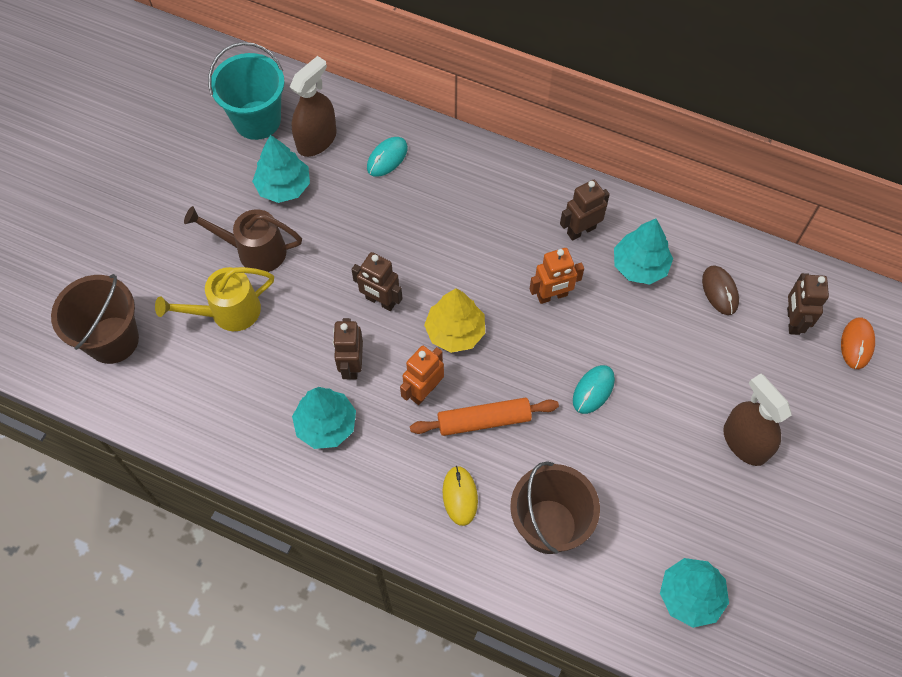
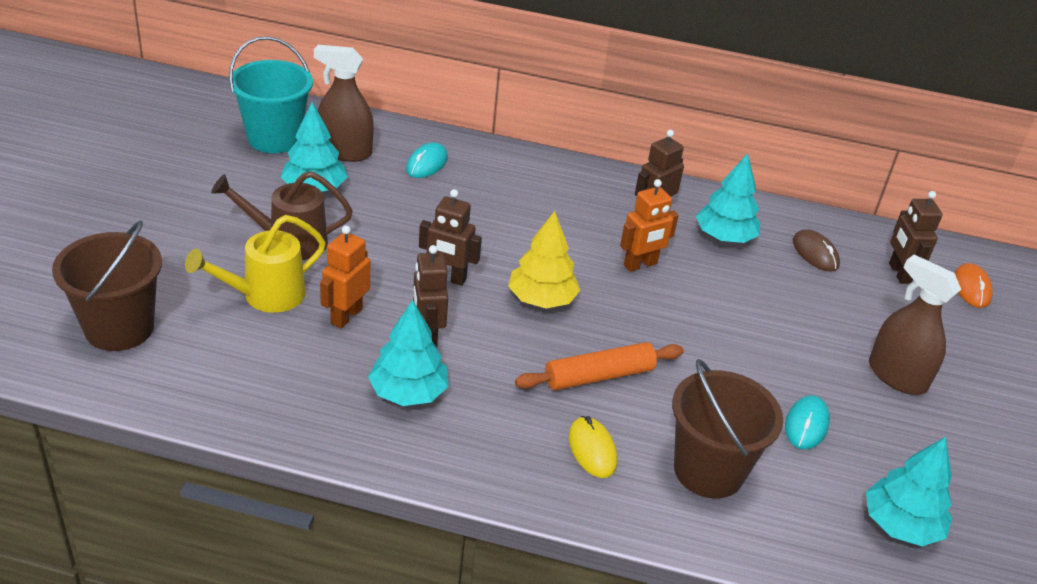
camera: 15 degrees left, 25 degrees down
(317, 140) = (345, 152): brown spray bottle -> brown spray bottle turned 105 degrees counterclockwise
(424, 391) = (520, 353): orange robot -> orange robot (346, 316)
(593, 390) = (714, 341): turquoise mouse -> turquoise mouse (806, 425)

